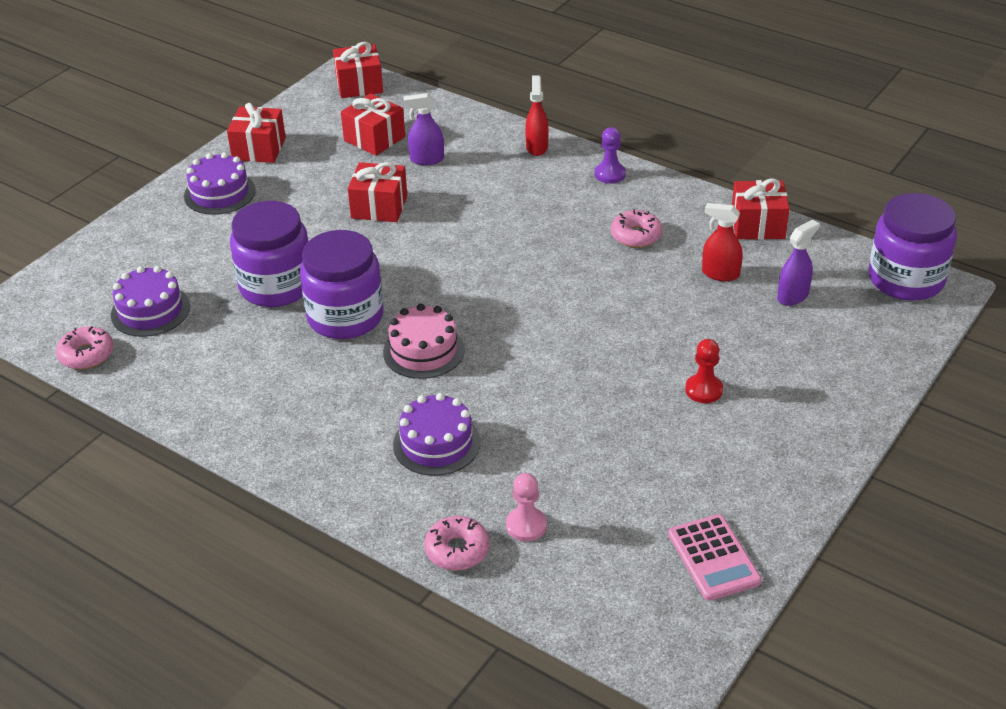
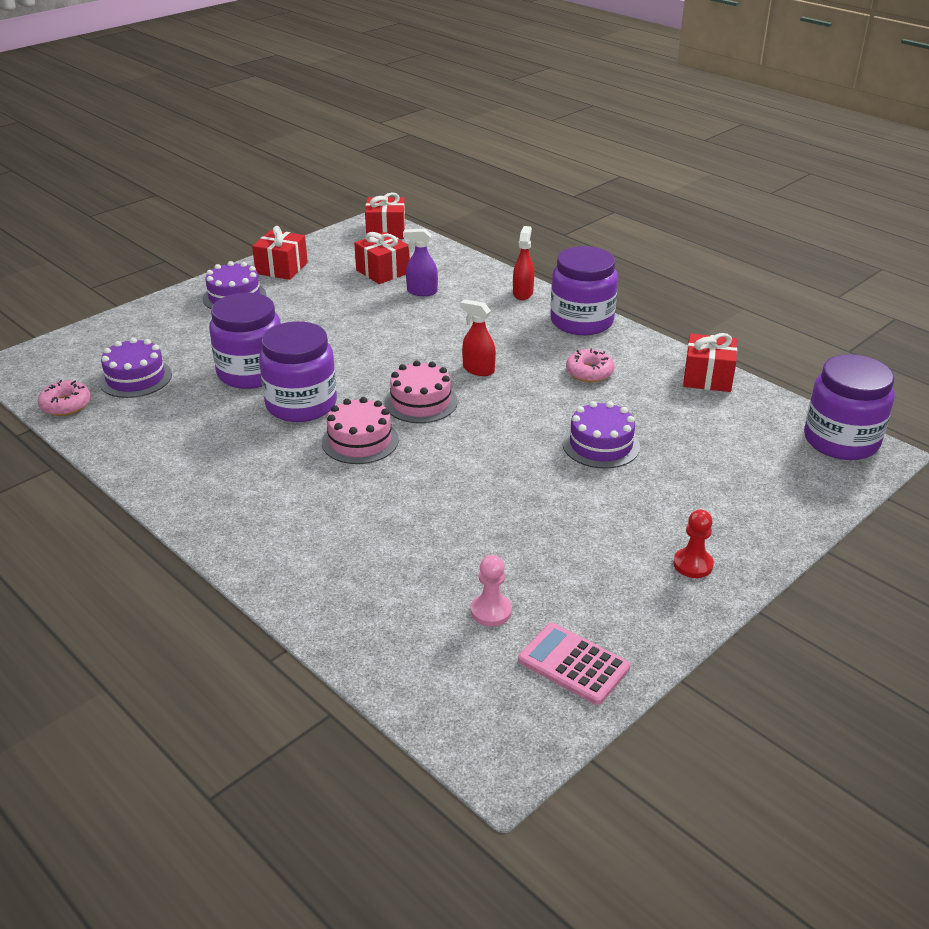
camera: 10 degrees right, 5 degrees down
(379, 207) = (366, 323): red gift -> none
(436, 443) = (341, 520): purple cake -> purple cake (601, 445)
(457, 550) = (324, 617): pink donut -> none
(471, 296) = (421, 402): none -> pink cake
(526, 525) = (398, 605): pink pawn -> pink pawn (491, 611)
(610, 174) = (581, 321): purple pawn -> purple jar
(703, 390) = (612, 510): red pawn -> red pawn (693, 564)
(713, 558) = (573, 664): pink calculator -> pink calculator turned 135 degrees clockwise
(720, 274) = (659, 413): red spray bottle -> red spray bottle (478, 370)
(793, 296) = (724, 441): purple spray bottle -> none

